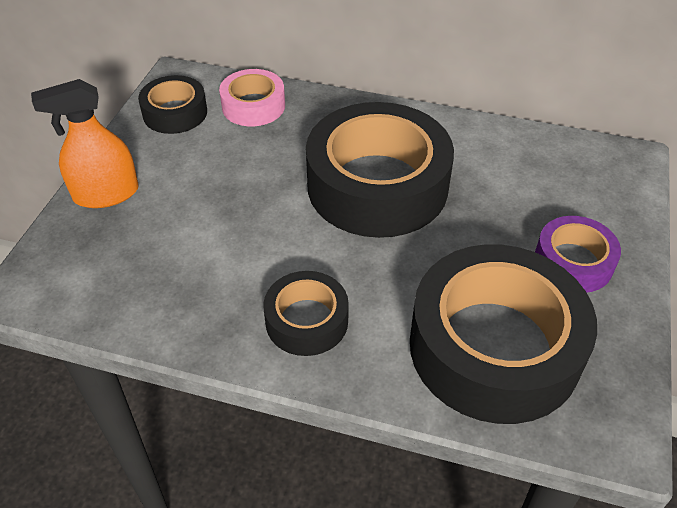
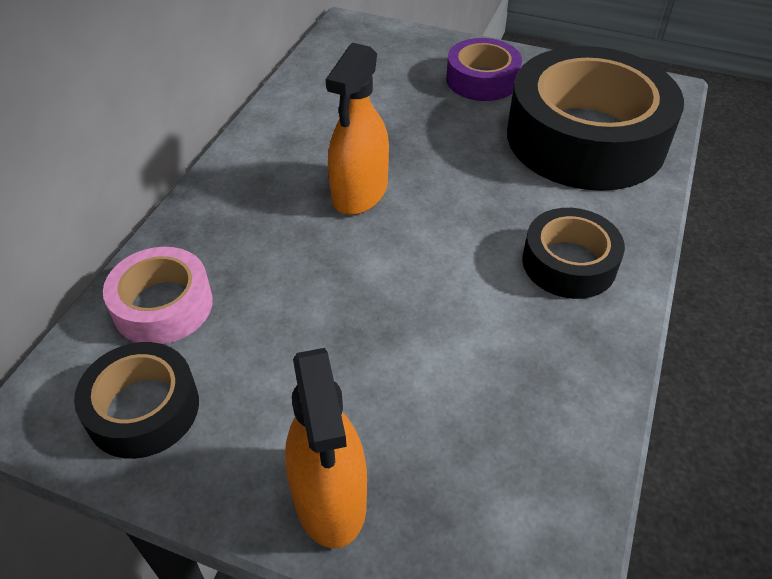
camera: 85 degrees left, 0 degrees up
(377, 185) = (360, 192): black tape -> orange spray bottle

